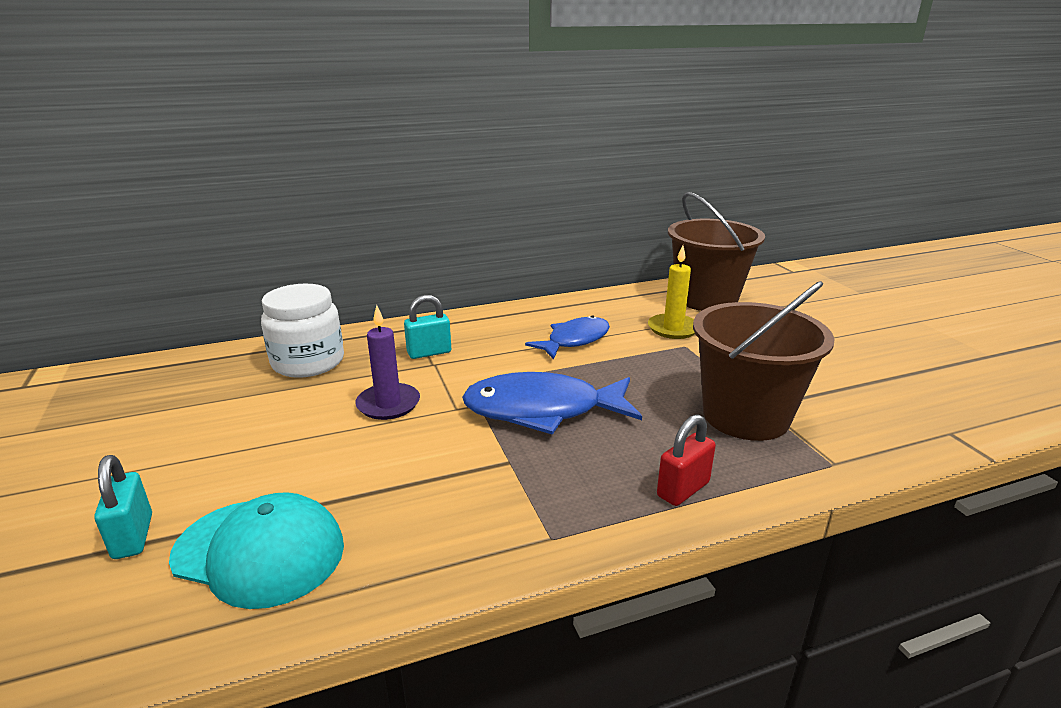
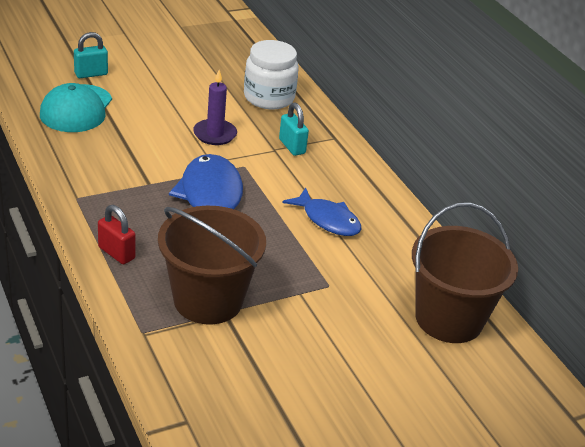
camera: 80 degrees right, 10 degrees up
(673, 329) = (365, 283): yellow candle -> none

